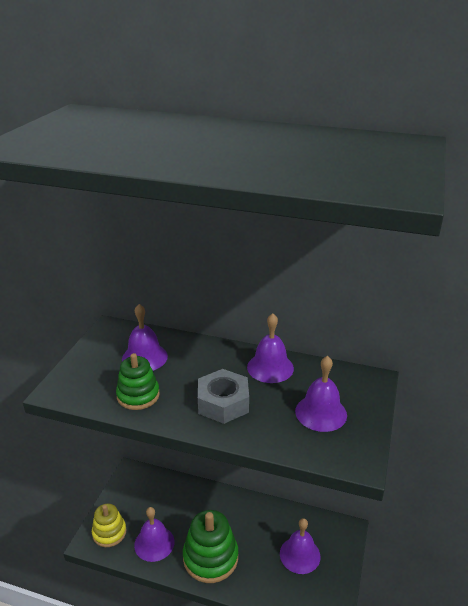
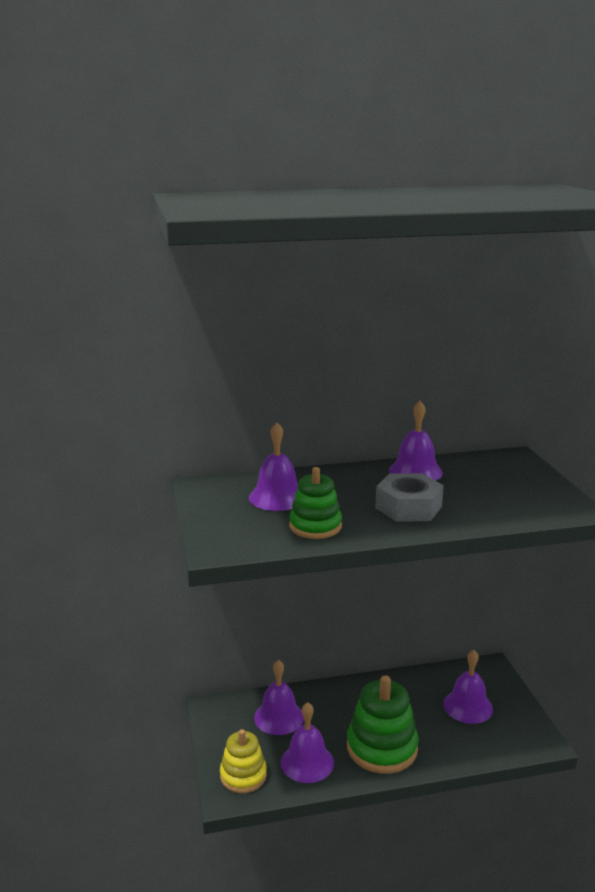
camera: 30 degrees left, 10 degrees down
(321, 413) = (504, 489): purple bell -> purple bell (279, 717)

